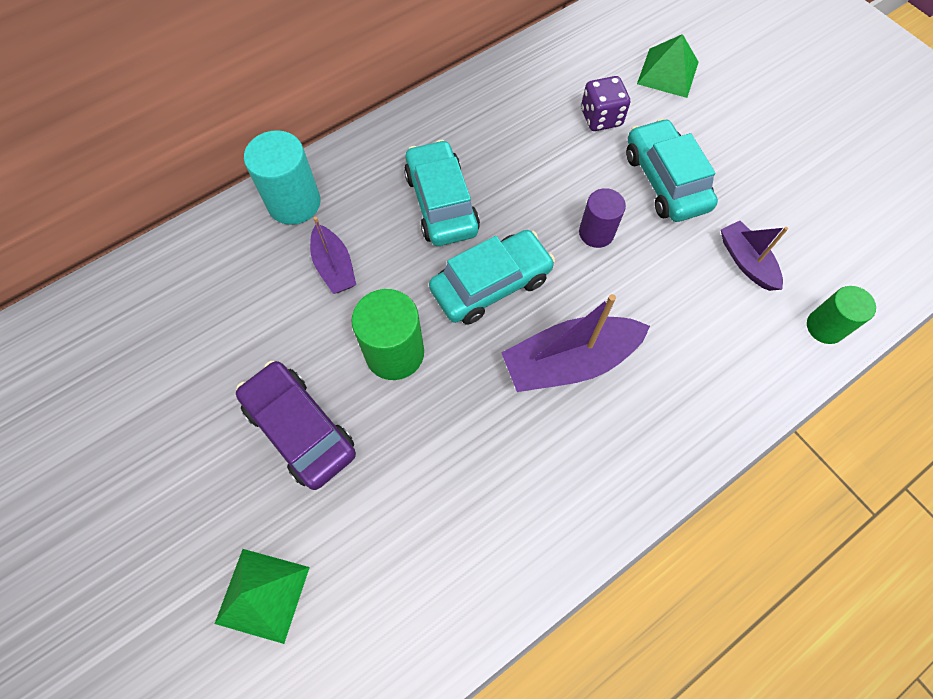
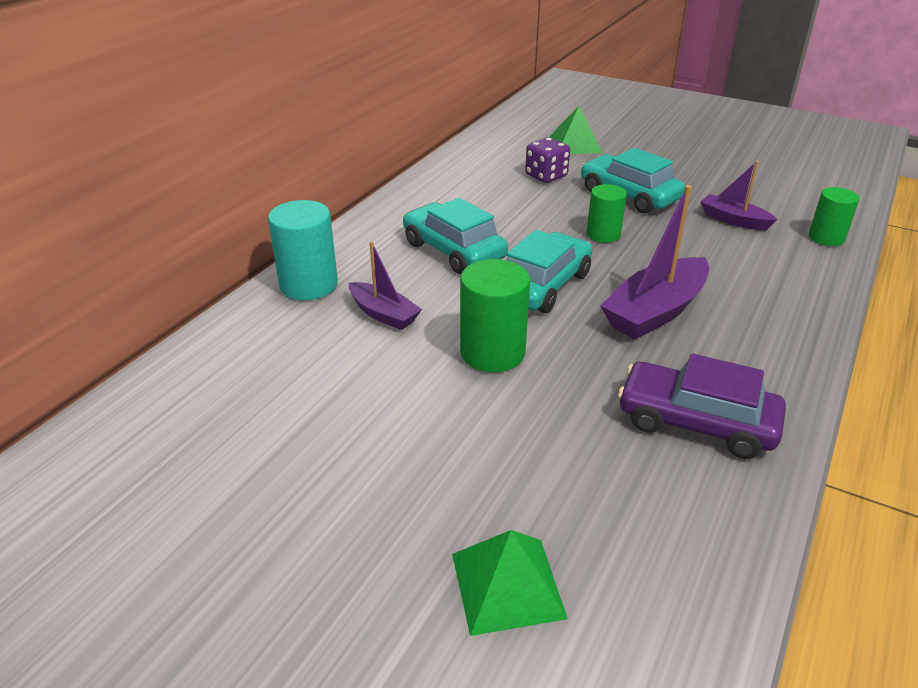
camera: 25 degrees left, 30 degrees down
(300, 429) = (440, 435): purple car -> purple car (696, 422)
(596, 233) = (603, 234): purple cylinder -> green cylinder

